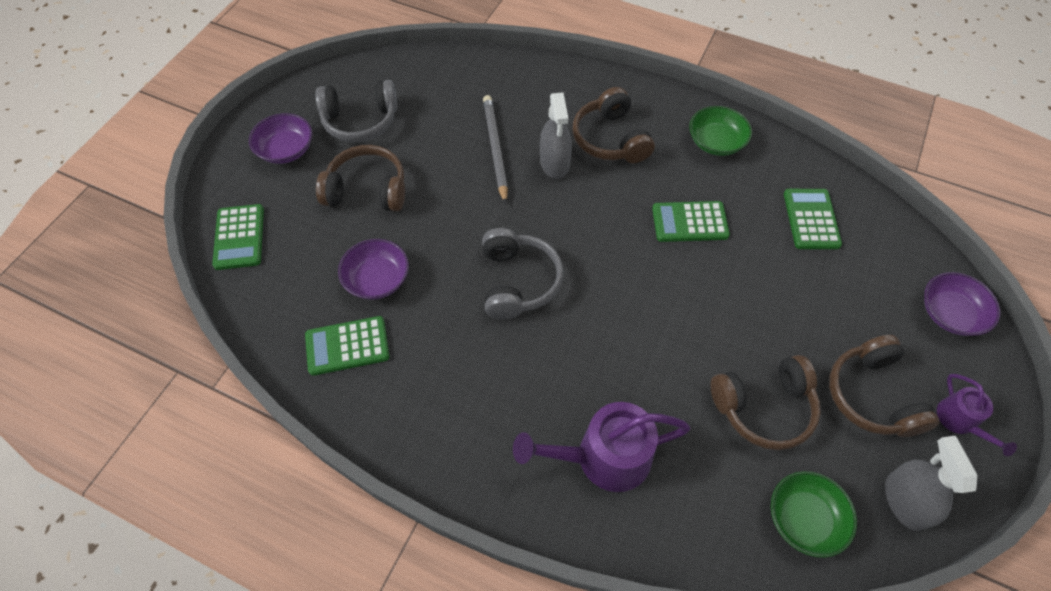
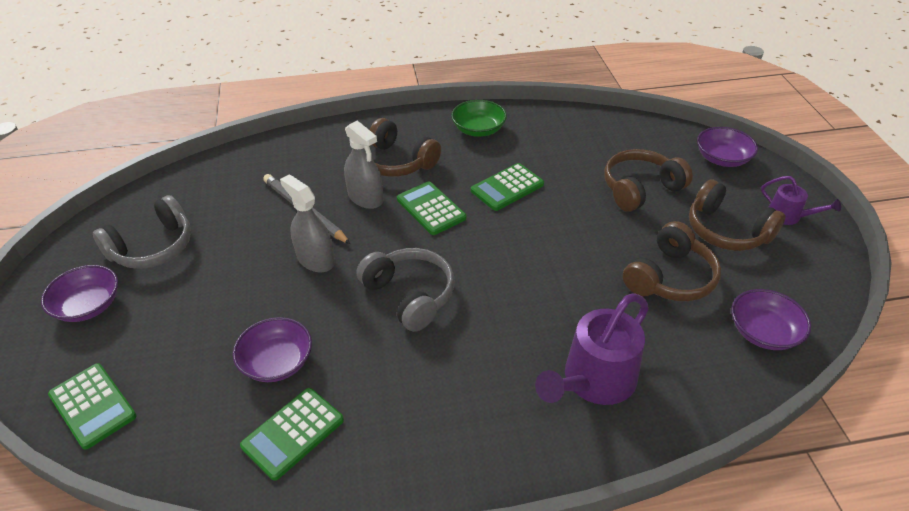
camera: 35 degrees left, 15 degrees down
(367, 190) = (206, 297): brown headphones -> brown headphones (640, 189)
(804, 519) = (763, 332): green bowl -> purple bowl
(811, 219) = (587, 146): green calculator -> green calculator (431, 209)
(905, 501) = (807, 282): grey spray bottle -> grey spray bottle (315, 259)

